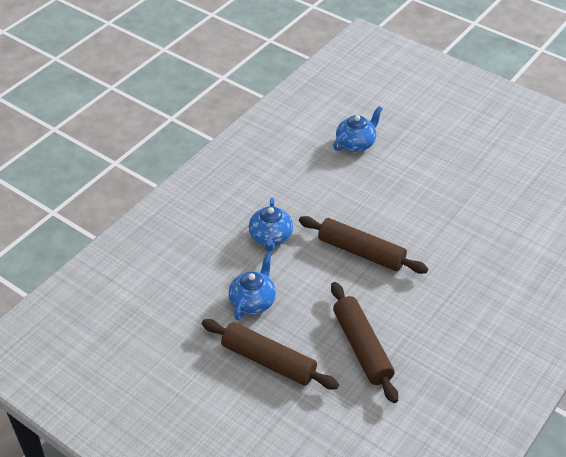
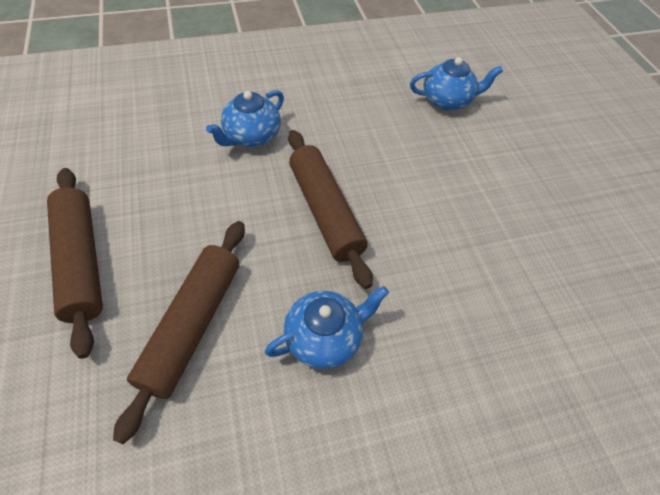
camera: 35 degrees right, 10 degrees up
(253, 301) = (152, 187): blue teapot -> blue teapot (324, 338)

